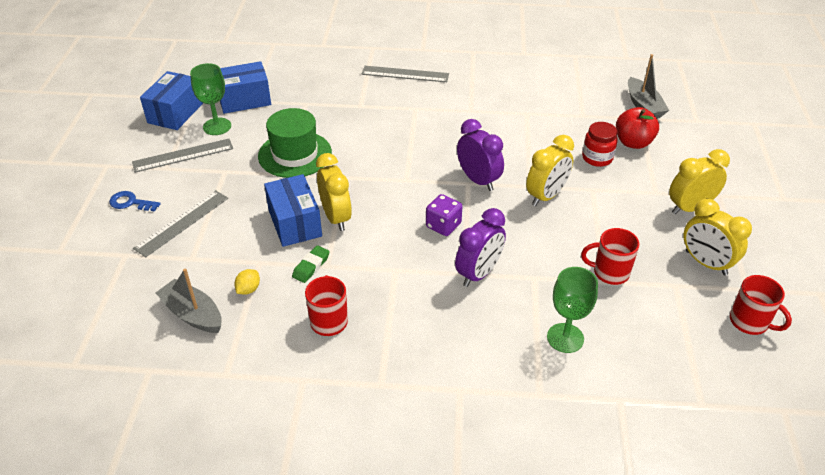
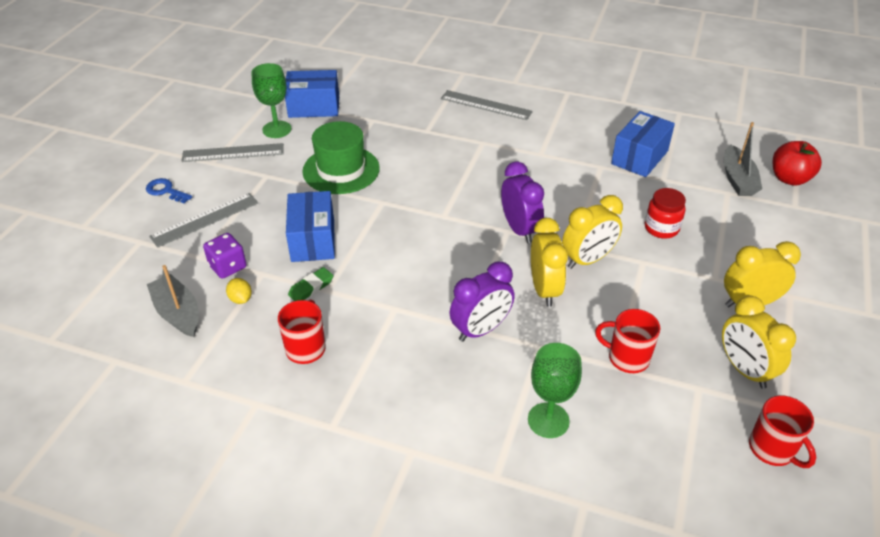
camera: 15 degrees right, 0 degrees up
(175, 113) = (243, 110): blue box -> blue box (639, 157)
(248, 289) = (241, 299): yellow lemon -> yellow lemon turned 75 degrees counterclockwise
(336, 217) = (356, 242): yellow clock -> yellow clock (544, 289)
(443, 225) = (463, 271): purple dice -> purple dice (228, 267)
(633, 142) = (710, 218): red apple -> red apple (789, 178)

